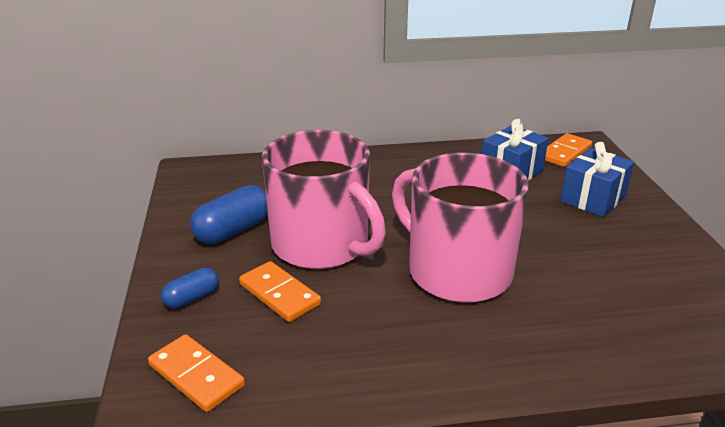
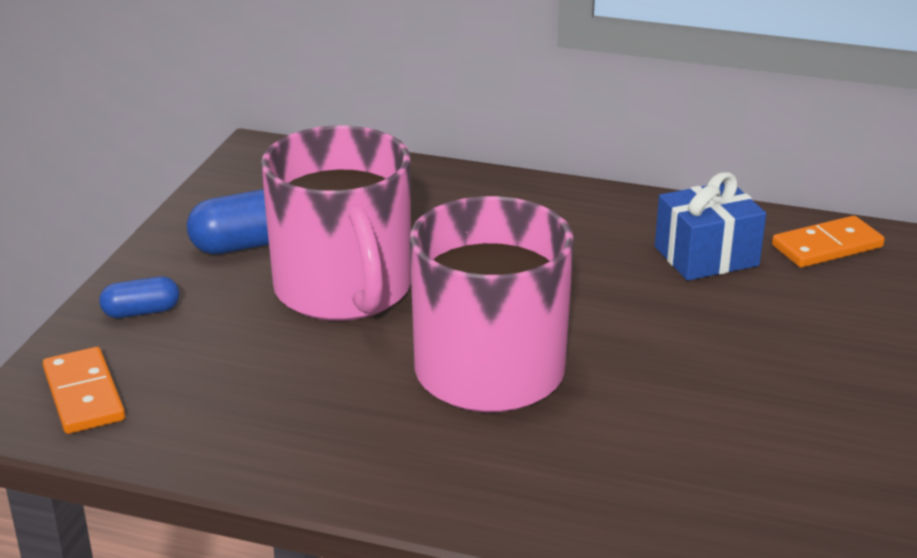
camera: 25 degrees right, 0 degrees up
(280, 294) = (242, 334): orange domino -> none
(593, 199) = (794, 324): blue gift -> none

